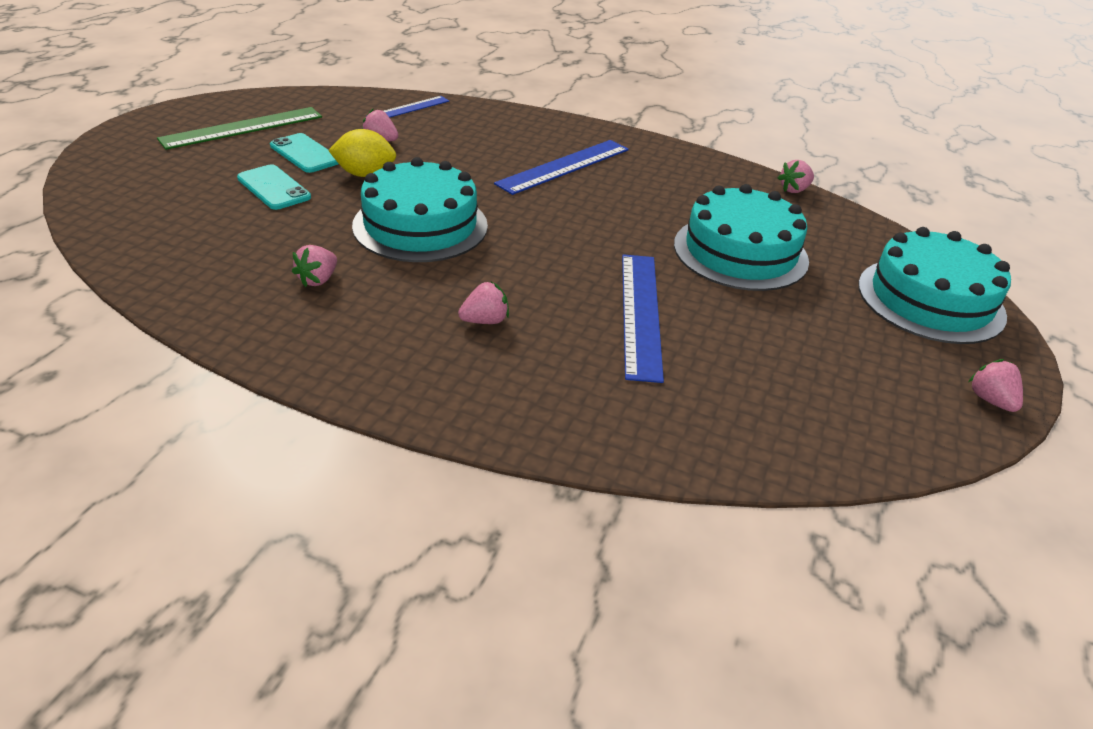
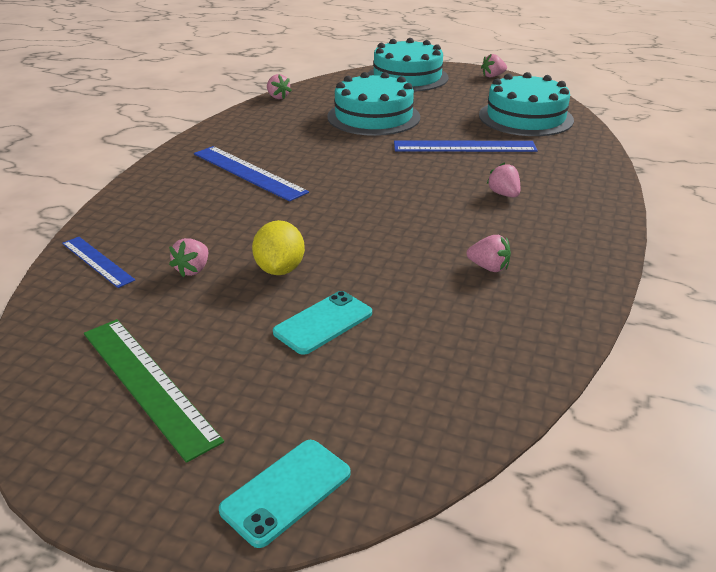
camera: 90 degrees left, 5 degrees down
(305, 154) = (231, 316): turquoise phone -> turquoise phone (286, 491)
(420, 225) = (377, 229): turquoise cake -> turquoise cake (525, 117)

